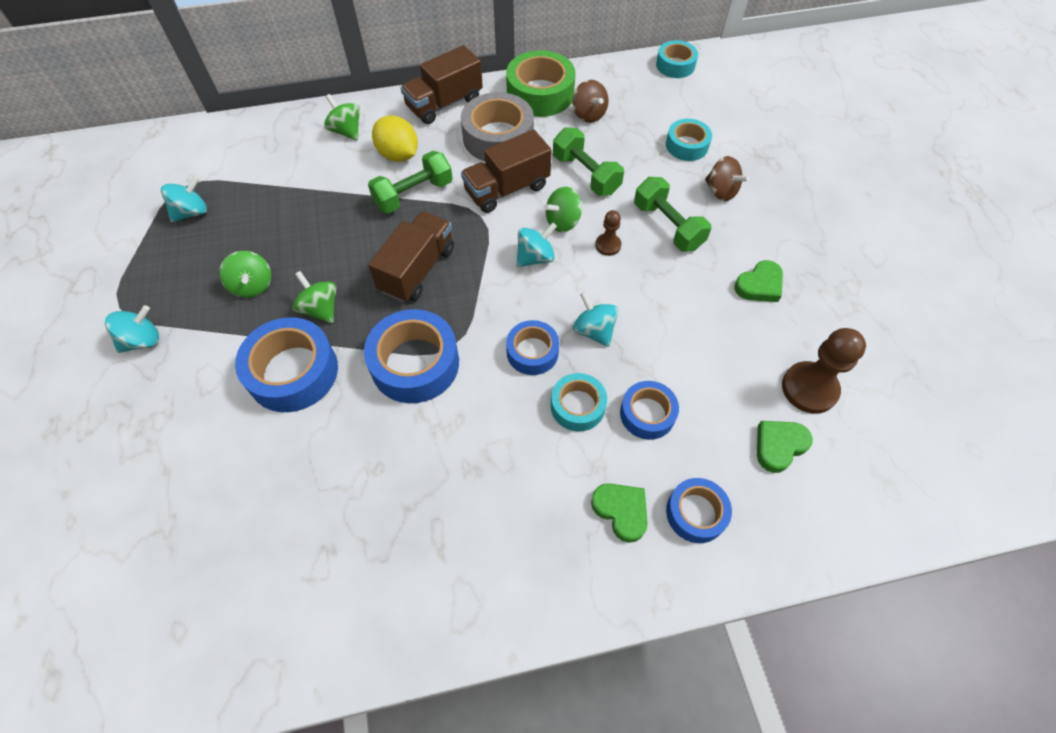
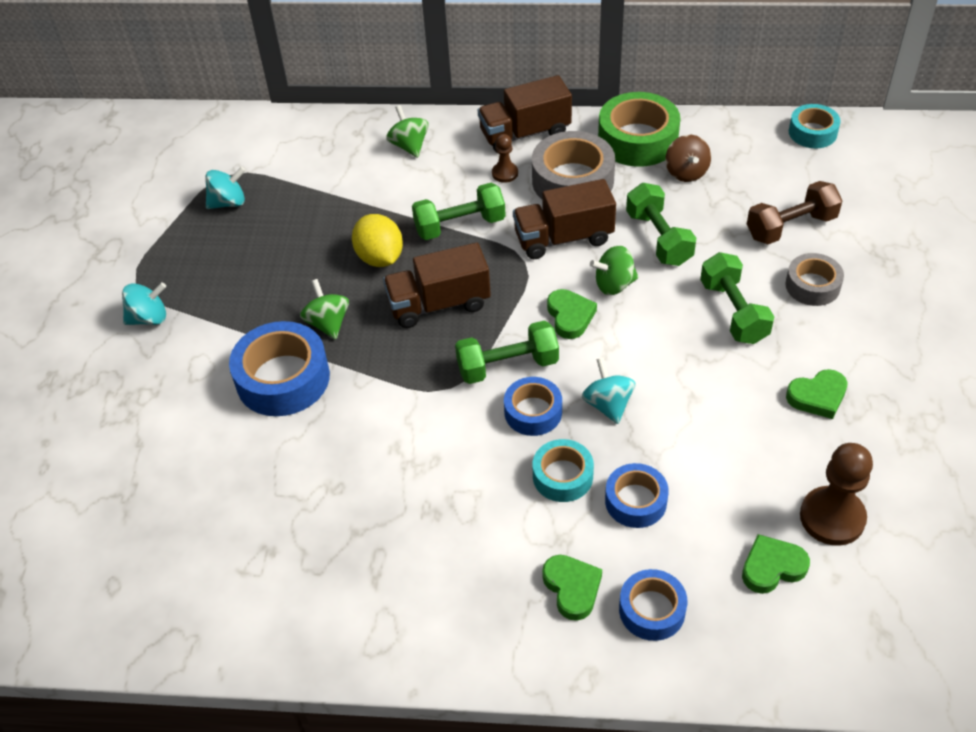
camera: 20 degrees right, 10 degrees down
(252, 285) = (267, 287): green spinning top -> none
(398, 155) = (457, 181): yellow lemon -> yellow lemon (380, 258)
(415, 363) = (406, 397): blue tape -> none
(417, 270) = (439, 304): brown truck -> brown truck turned 150 degrees counterclockwise
(496, 314) = (507, 366): none -> green dumbbell
(535, 257) = (570, 316): turquoise spinning top -> green heart
(608, 245) = (656, 319): brown pawn -> brown pawn (505, 173)
(686, 145) = (791, 227): turquoise tape -> brown dumbbell
(721, 191) = (812, 286): brown spinning top -> grey tape

